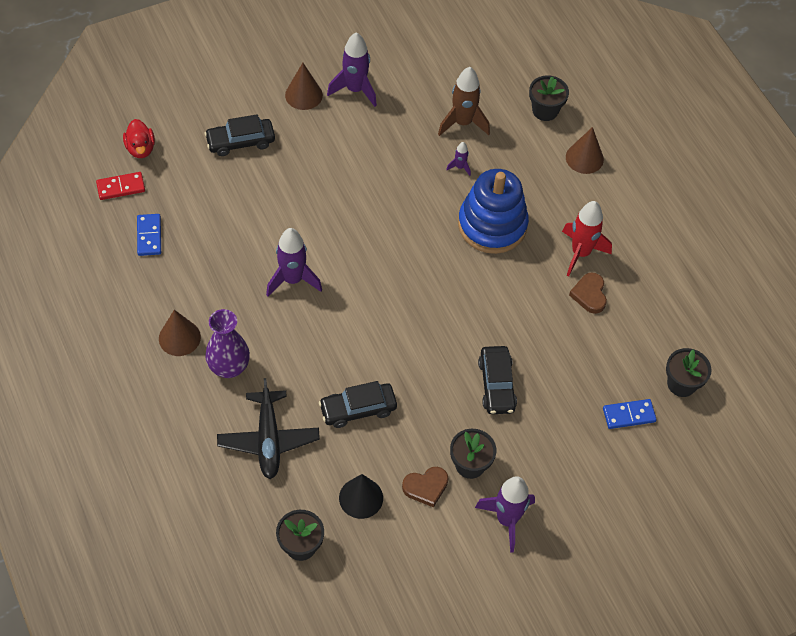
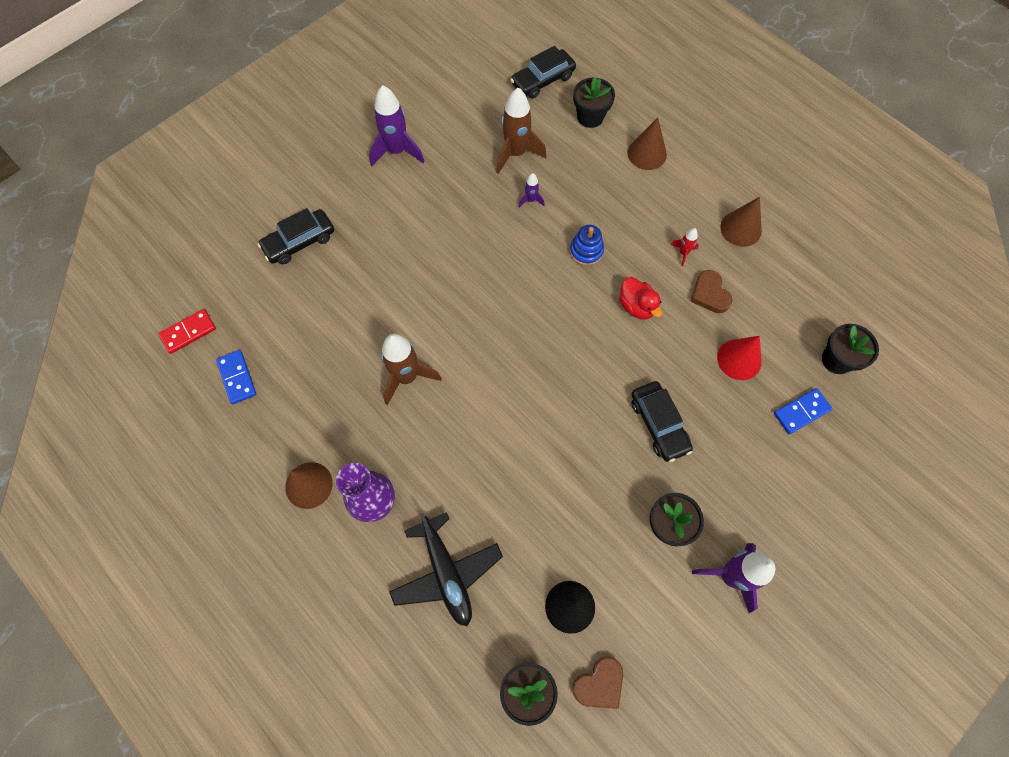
camera: 15 degrees left, 10 degrees up
(140, 148) = (196, 282): red duck -> red duck (637, 306)
(292, 280) = (407, 377): purple rocket -> brown rocket
(303, 95) = (347, 172): brown cone -> brown cone (741, 228)
(358, 409) = (528, 502): black car -> black car (542, 80)
(426, 487) = (633, 568): brown heart -> brown heart (599, 684)
(492, 225) = (586, 251): blue stacking toy -> blue stacking toy, size x0.46
(580, 253) = (683, 253): red rocket -> red rocket, size x0.48
(592, 356) = (739, 359): none -> red cone

